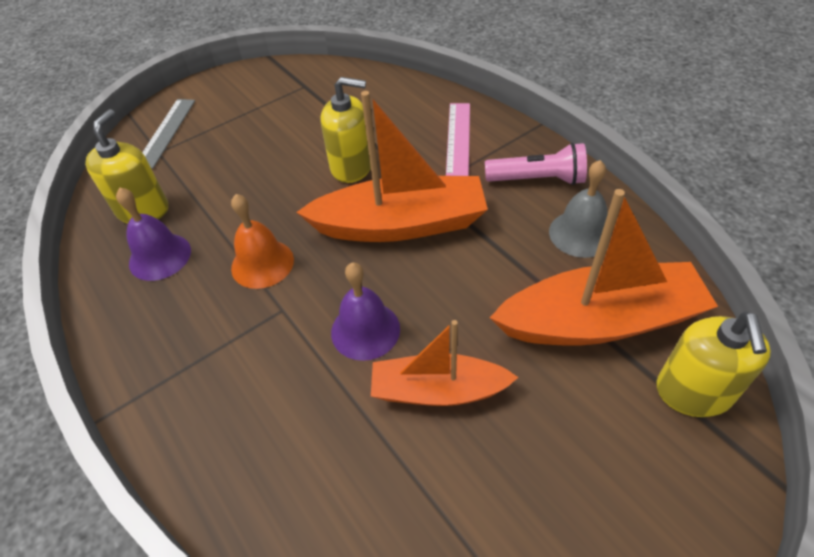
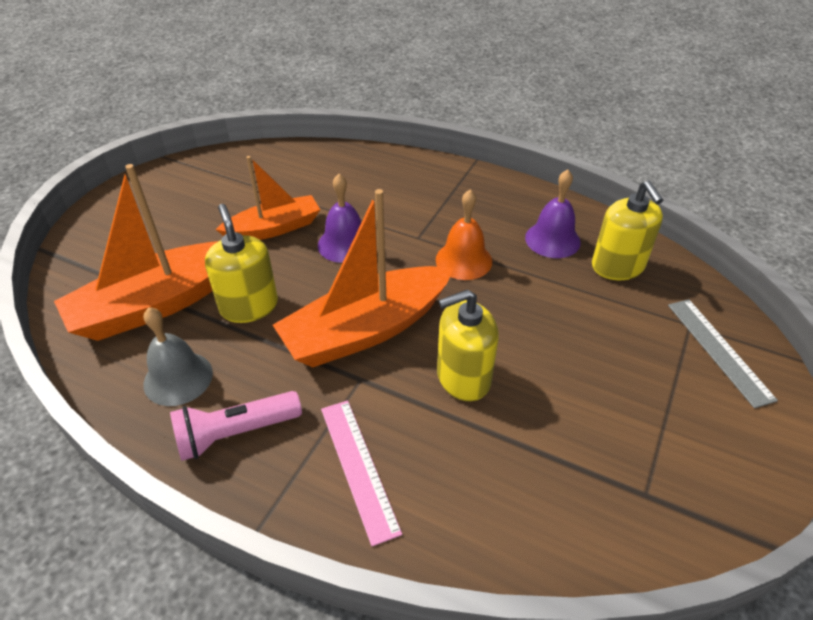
camera: 150 degrees right, 5 degrees down
(693, 392) = (87, 279): yellow soap dispenser -> yellow soap dispenser (249, 306)

